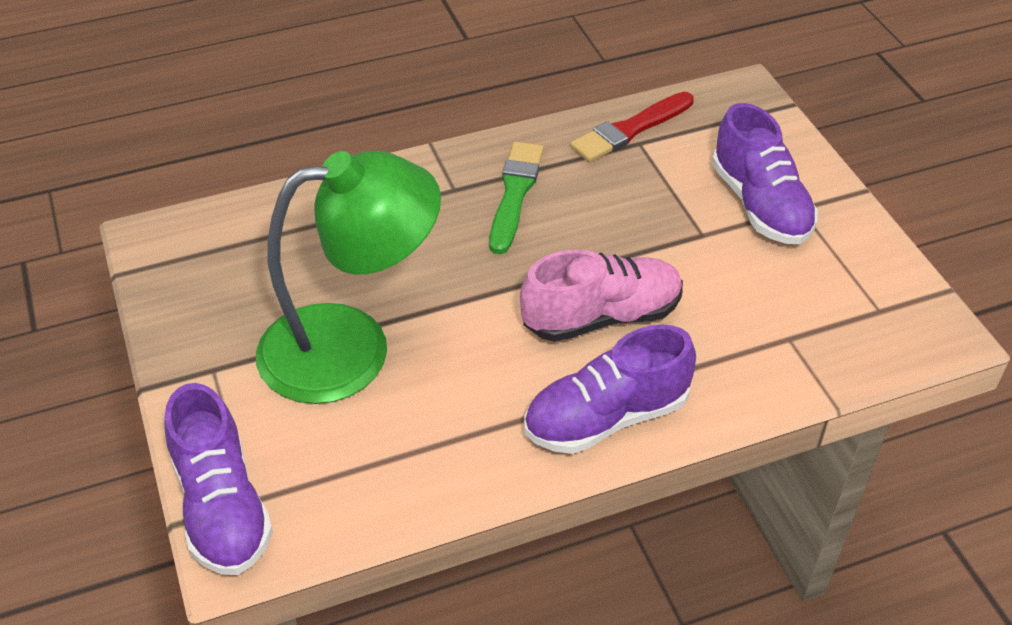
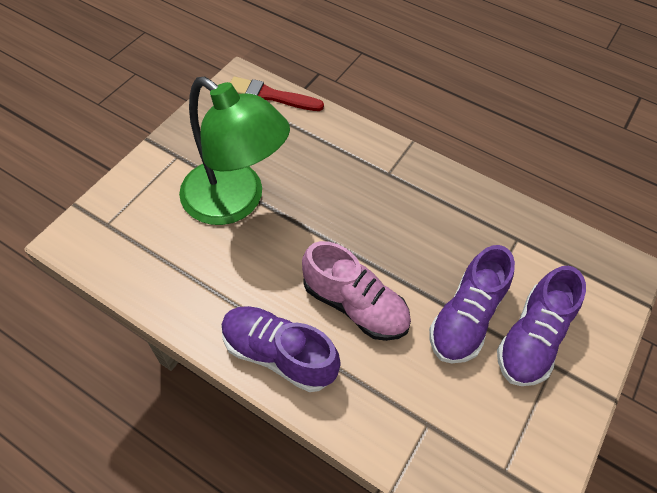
camera: 50 degrees right, 10 degrees up
(222, 506) = (96, 215): purple shoe -> purple shoe (465, 318)
(515, 194) = (412, 203): green brush -> none
(630, 129) = (523, 227): red brush -> red brush (271, 96)

